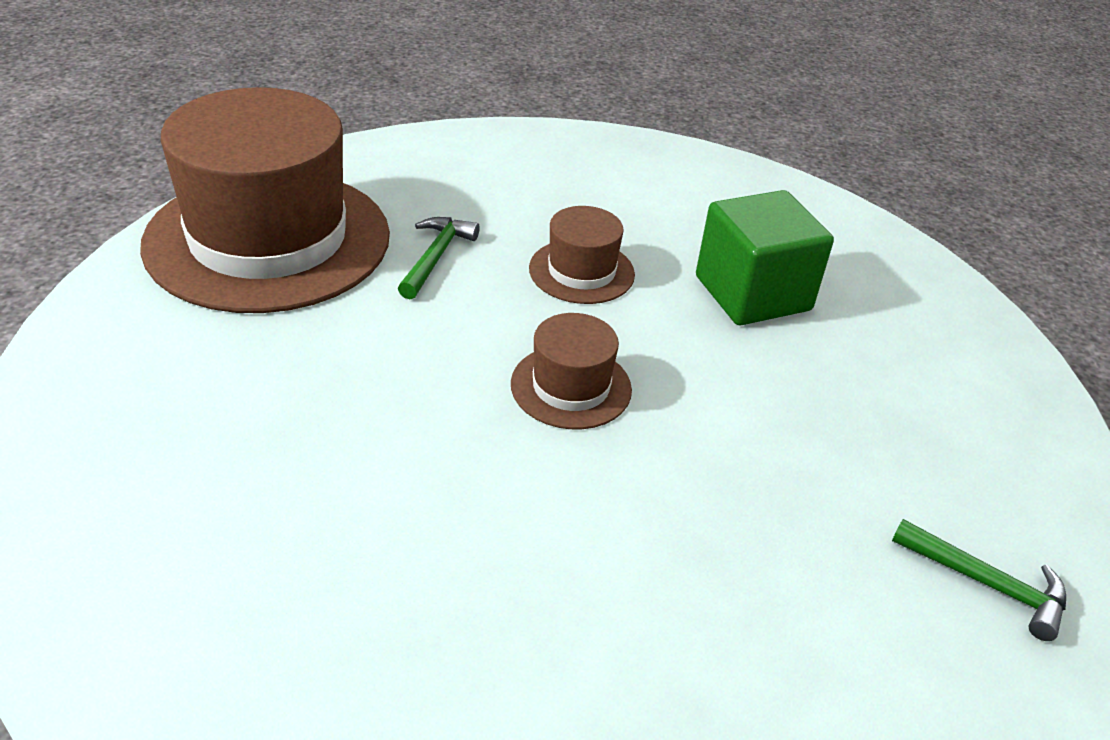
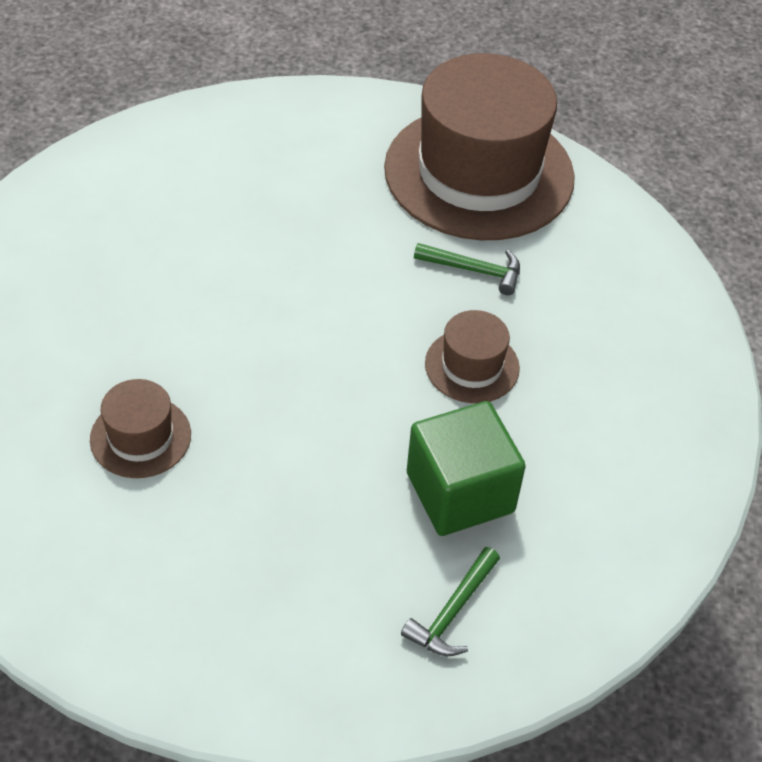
camera: 90 degrees right, 10 degrees up
(571, 387) = (319, 353): brown hat -> brown hat (140, 437)
(986, 584) = (112, 594): green hammer -> green hammer (452, 611)

